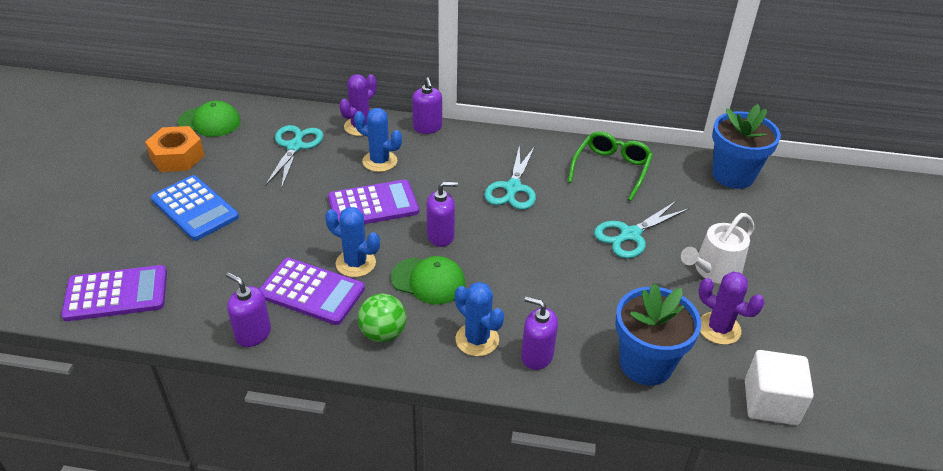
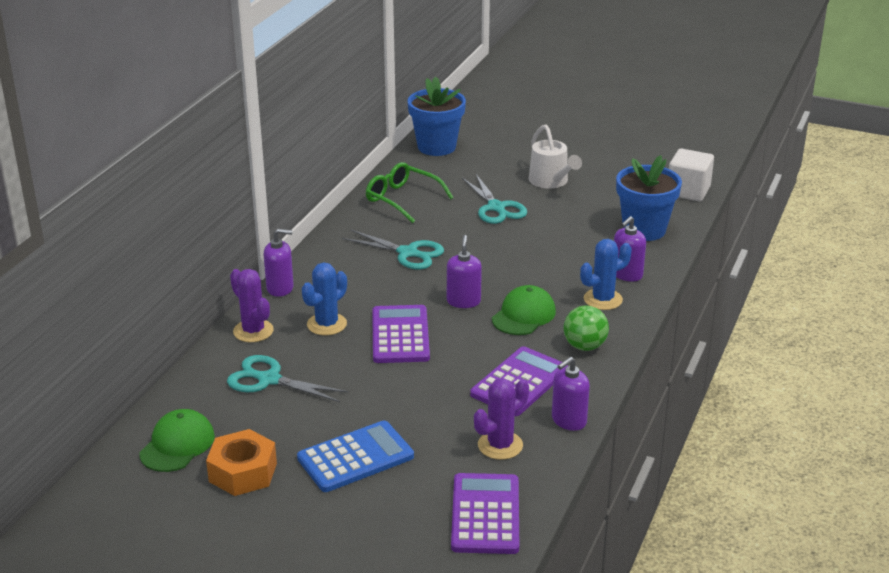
camera: 75 degrees left, 10 degrees down
(355, 263) = (486, 353): blue cactus -> none
(719, 328) = (614, 193): purple cactus -> purple cactus (500, 445)

